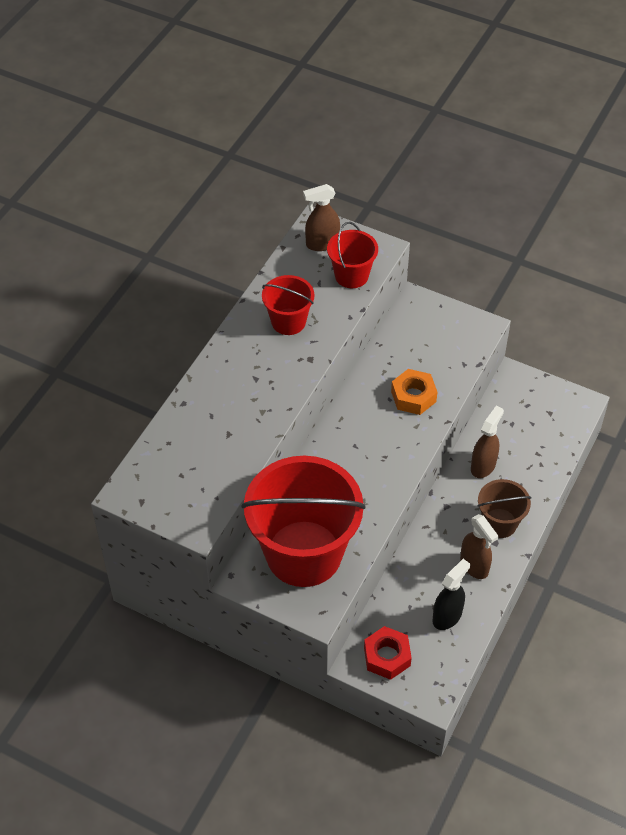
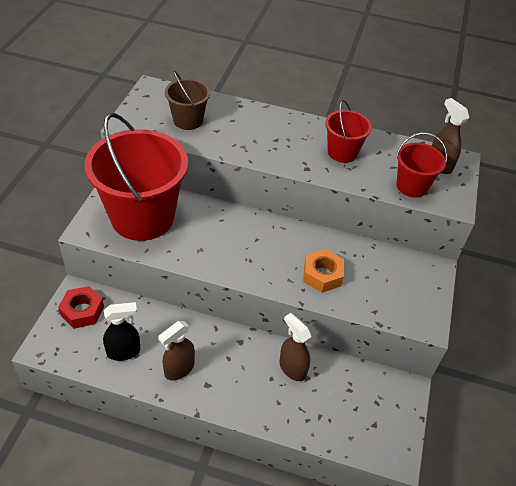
camera: 75 degrees right, 5 degrees down
(447, 616) = (124, 352): black spray bottle -> black spray bottle turned 45 degrees counterclockwise
(483, 466) = (292, 368): brown spray bottle -> brown spray bottle turned 150 degrees counterclockwise
(499, 523) = (229, 387): brown bucket -> brown bucket (188, 120)

